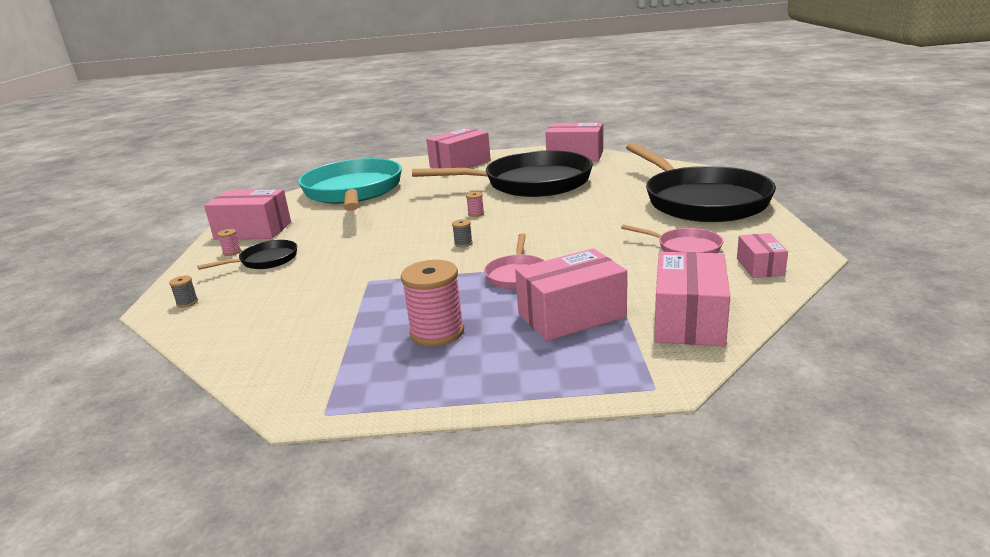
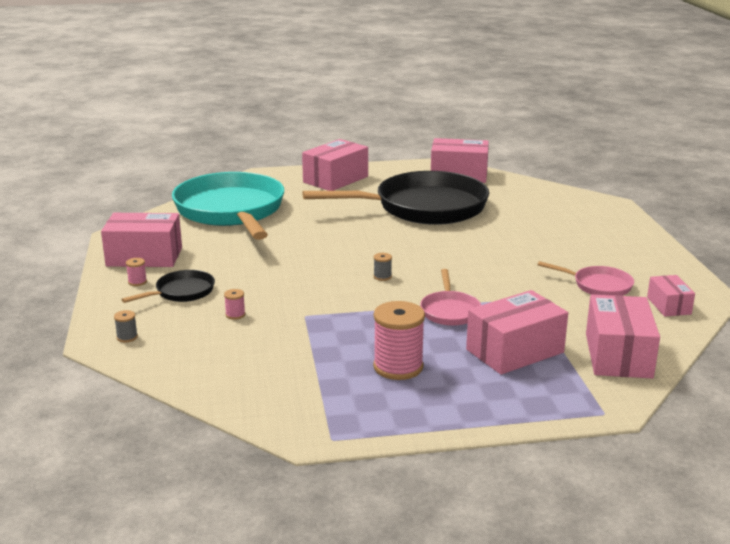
camera: 10 degrees left, 0 degrees up
(476, 214) = (380, 243): pink spool -> pink spool (235, 315)
(701, 201) = (602, 235): black pan -> none

